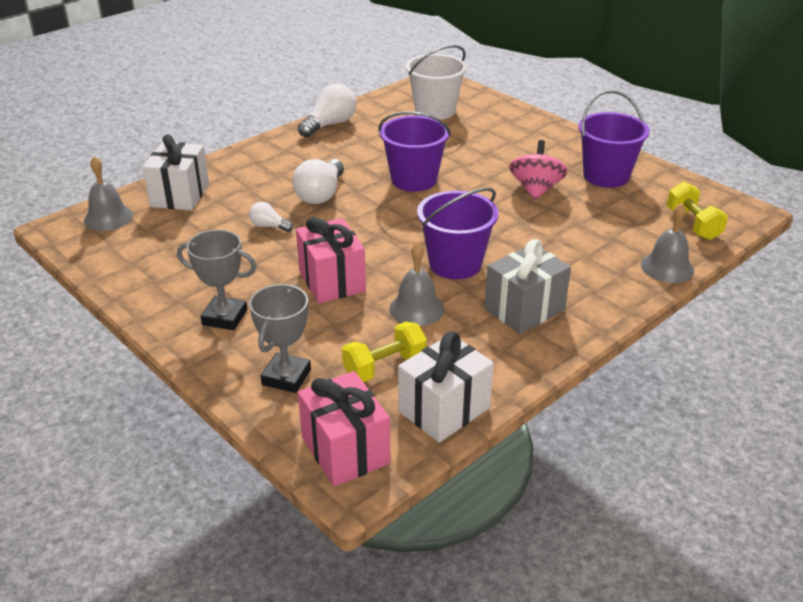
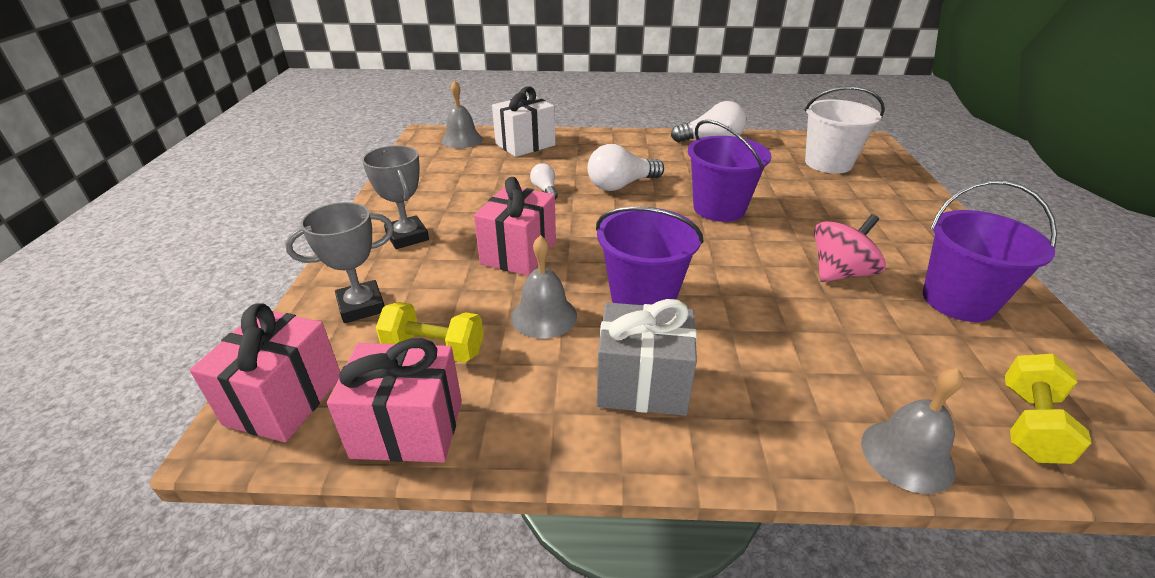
camera: 45 degrees right, 0 degrees up
(444, 409) = (408, 428): white gift -> pink gift

